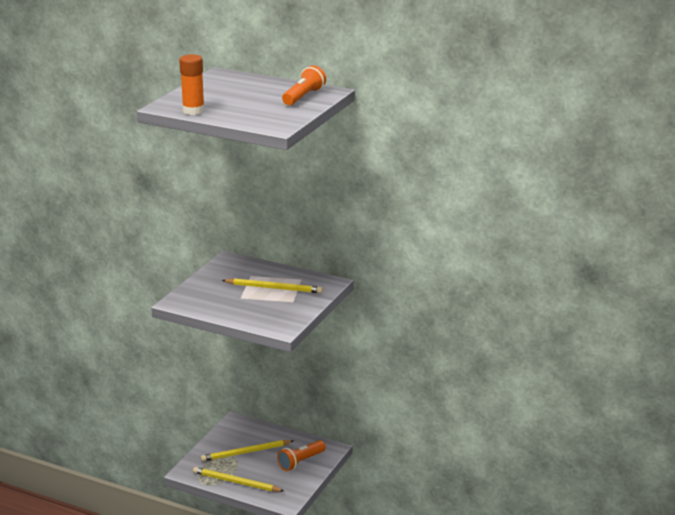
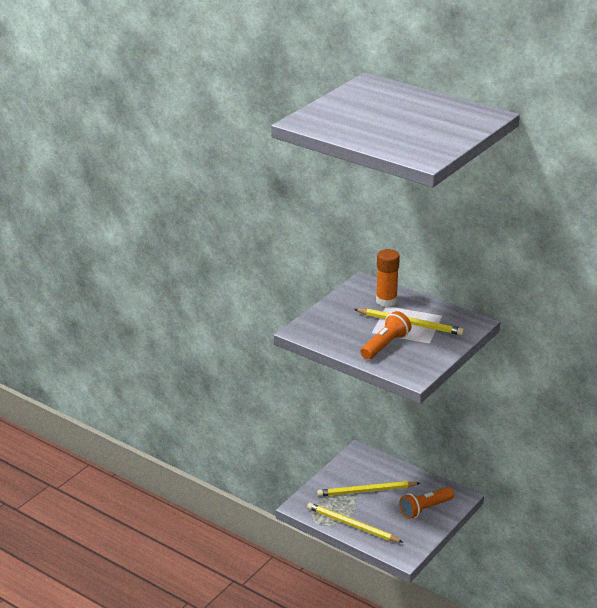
camera: 10 degrees right, 5 degrees up
(193, 111) = (333, 130): orange glue stick -> orange glue stick (386, 301)
(303, 97) = (460, 120): orange flashlight -> orange flashlight (385, 345)

